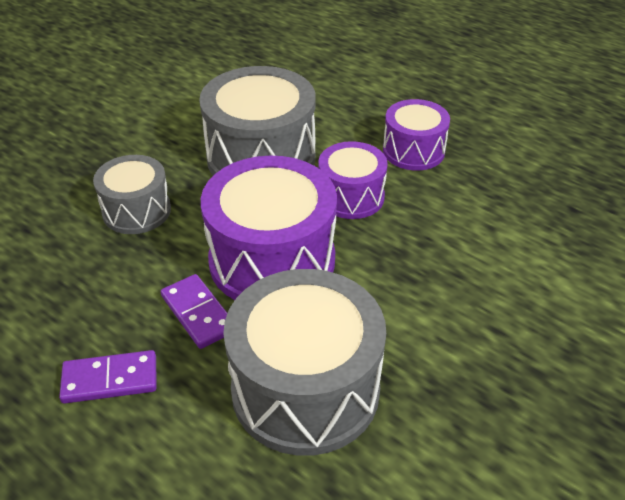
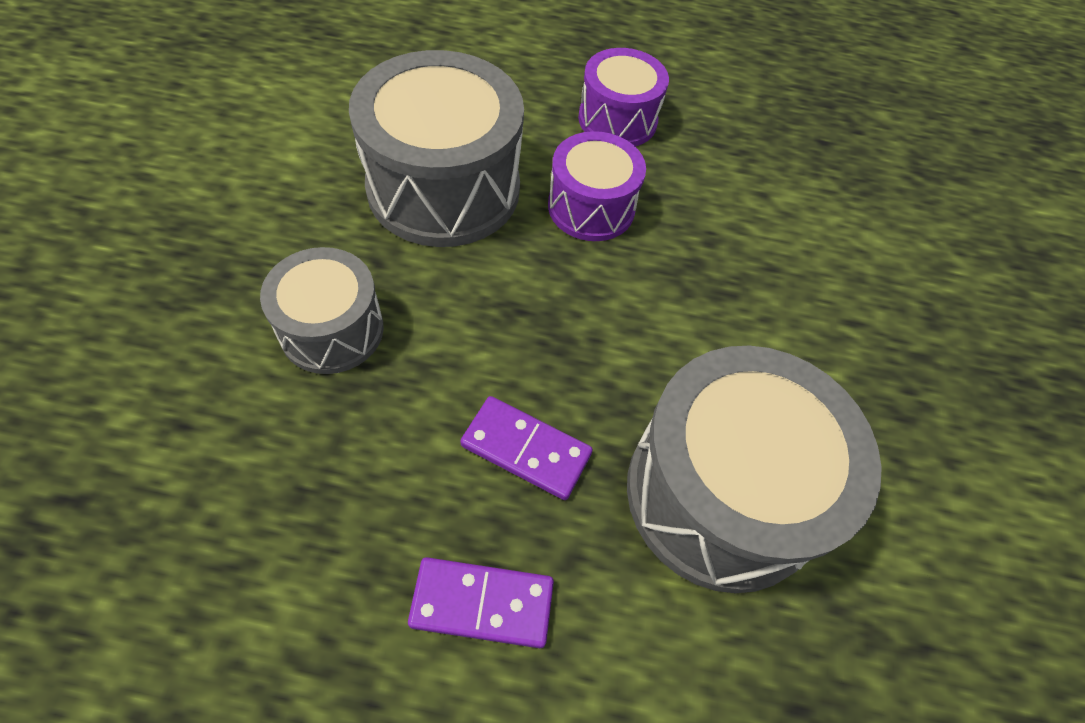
camera: 35 degrees left, 15 degrees up
(110, 379) = (482, 603): purple domino -> purple domino turned 45 degrees clockwise
(272, 260) = (561, 333): purple drum -> none

